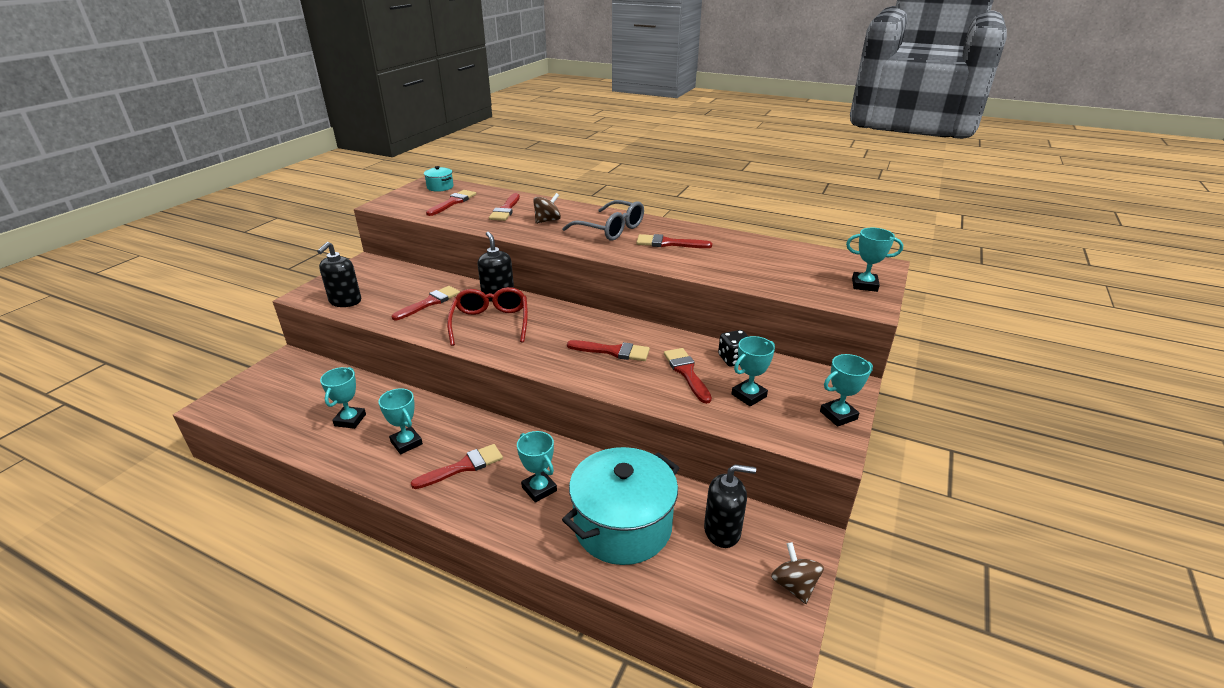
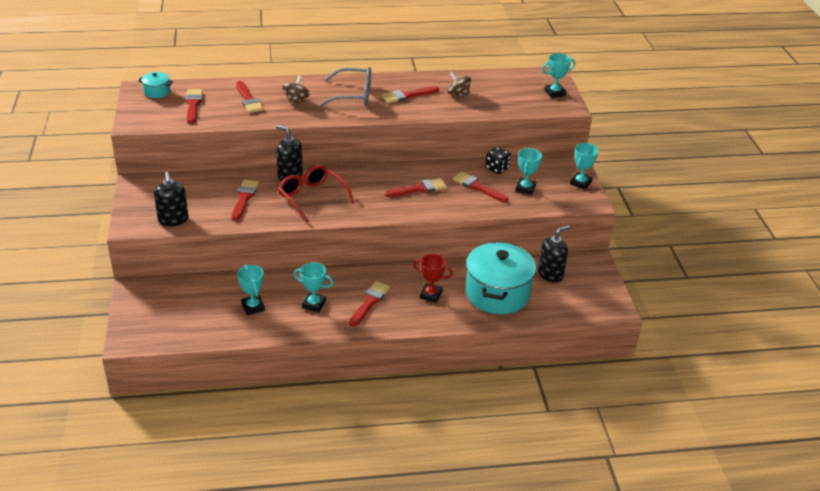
camera: 35 degrees left, 5 degrees up
(539, 489) = (431, 295): turquoise trophy -> red trophy
(794, 585) = (604, 284): brown spinning top -> brown spinning top (458, 94)

